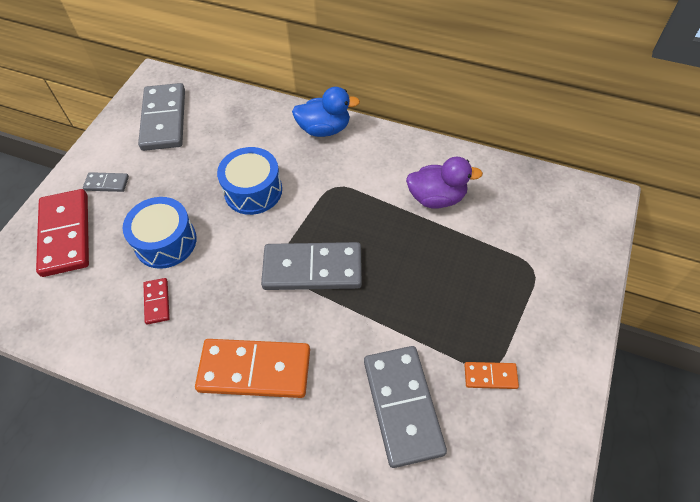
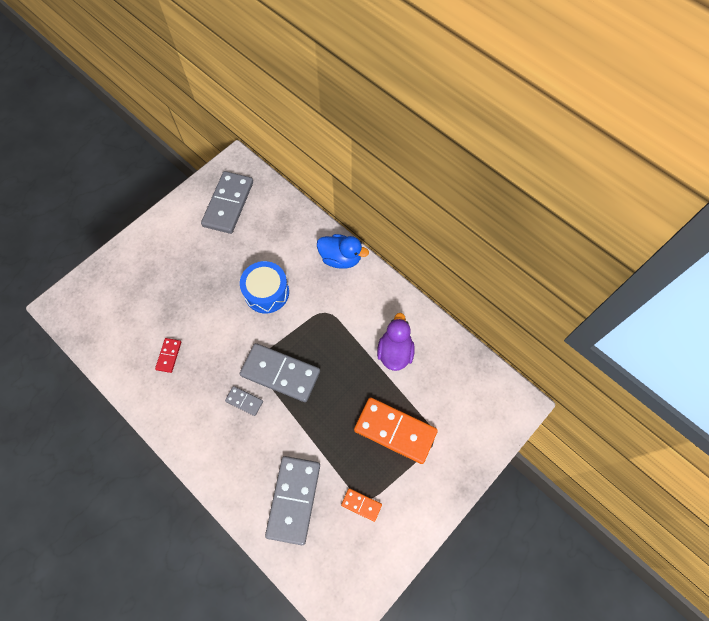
camera: 20 degrees right, 10 degrees up
(65, 234) = (128, 277): red domino -> none
(107, 183) = (169, 245): grey domino -> grey domino (244, 401)
(165, 242) = (191, 310): blue drum -> none
(255, 370) = (211, 432): orange domino -> orange domino (395, 430)
(437, 198) = (395, 352): purple duck -> purple duck turned 105 degrees counterclockwise

